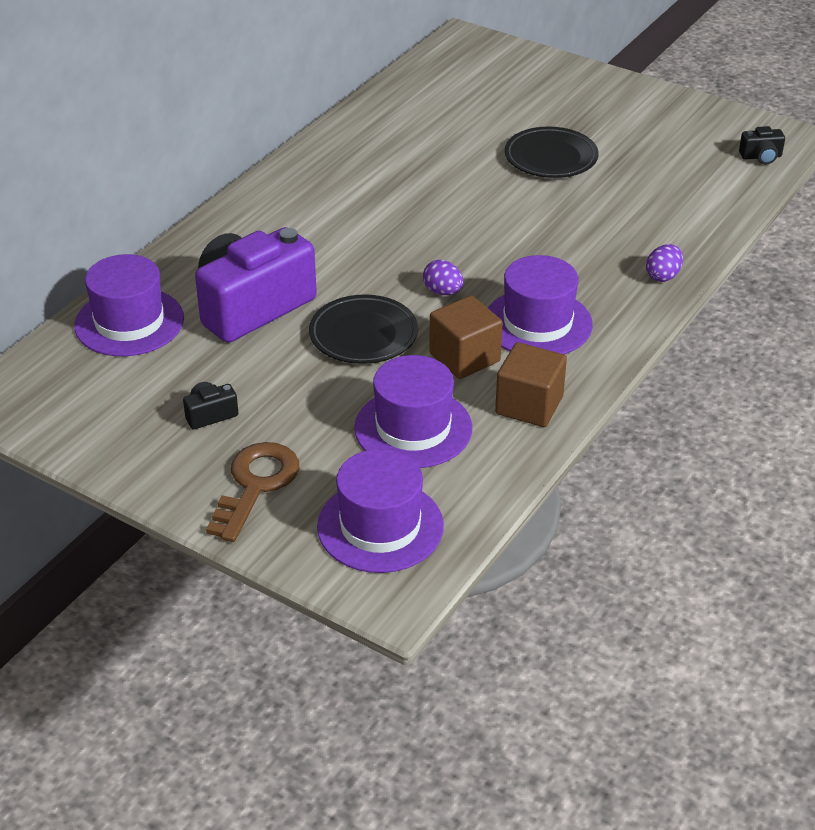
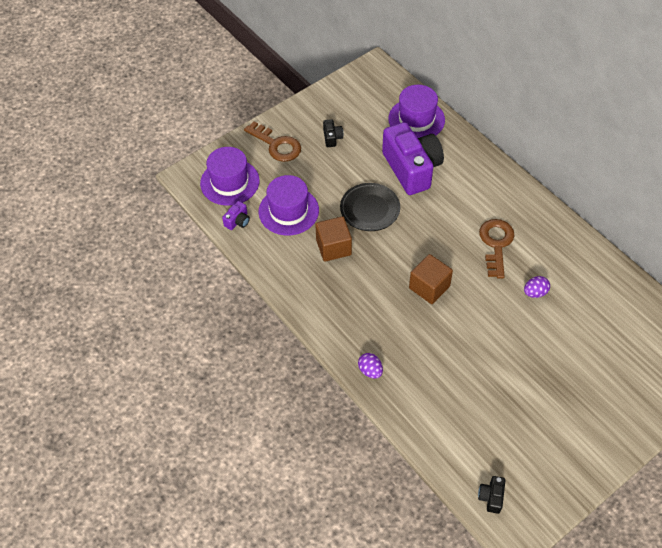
camera: 110 degrees right, 15 degrees up
(372, 204) = (496, 244): none -> brown key
(443, 292) = (395, 254): purple egg -> purple egg (535, 292)
(470, 487) = (238, 221): none -> purple camera
(529, 405) = (284, 263): brown cube -> brown cube (429, 287)
(537, 323) = (349, 290): purple hat -> none
(551, 158) = (524, 358): black plate -> none

